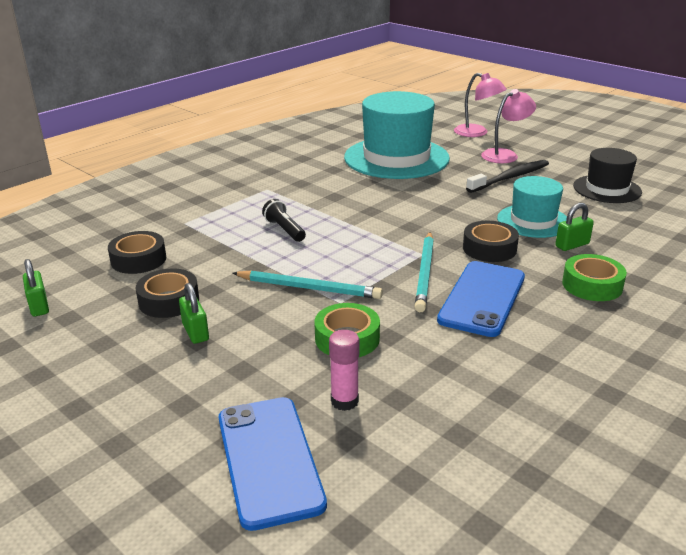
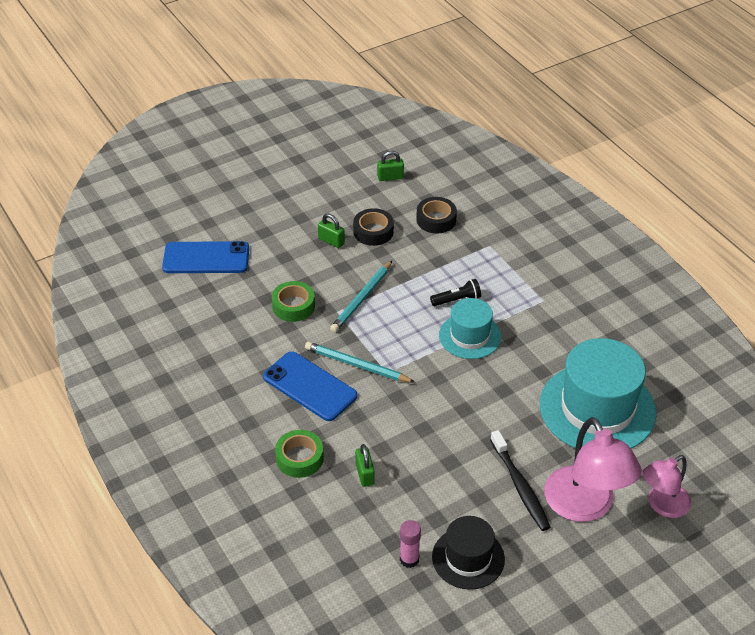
camera: 105 degrees right, 15 degrees up
(195, 332) = (331, 241): green padlock -> green padlock turned 45 degrees clockwise
(344, 401) = (235, 293): pink glue stick -> pink glue stick (409, 559)
(489, 248) = (380, 416): black tape -> none
(505, 155) = (585, 506): pink lamp -> pink lamp, size x1.63
(533, 221) = (418, 465): turquoise hat -> turquoise hat (470, 336)

